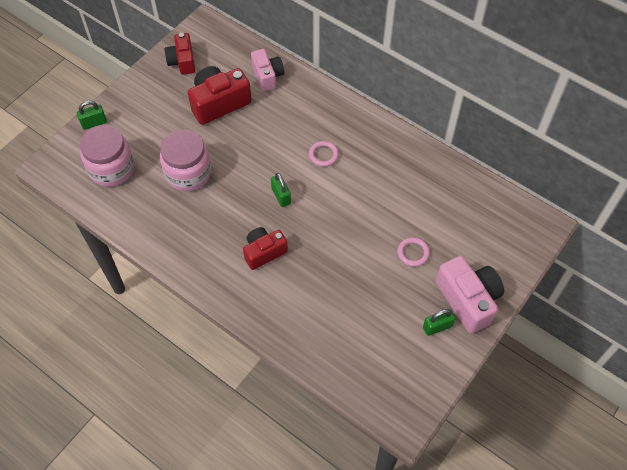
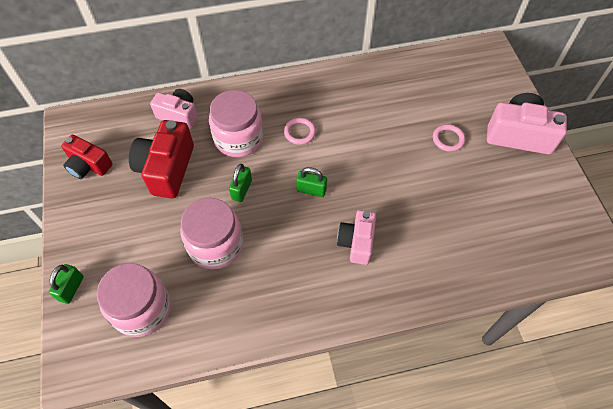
camera: 50 degrees left, 0 degrees up
(264, 252) = (356, 242): red camera -> pink camera
(282, 123) = (238, 138): none -> pink jar
(437, 327) = (528, 170): green padlock -> green padlock (241, 190)

